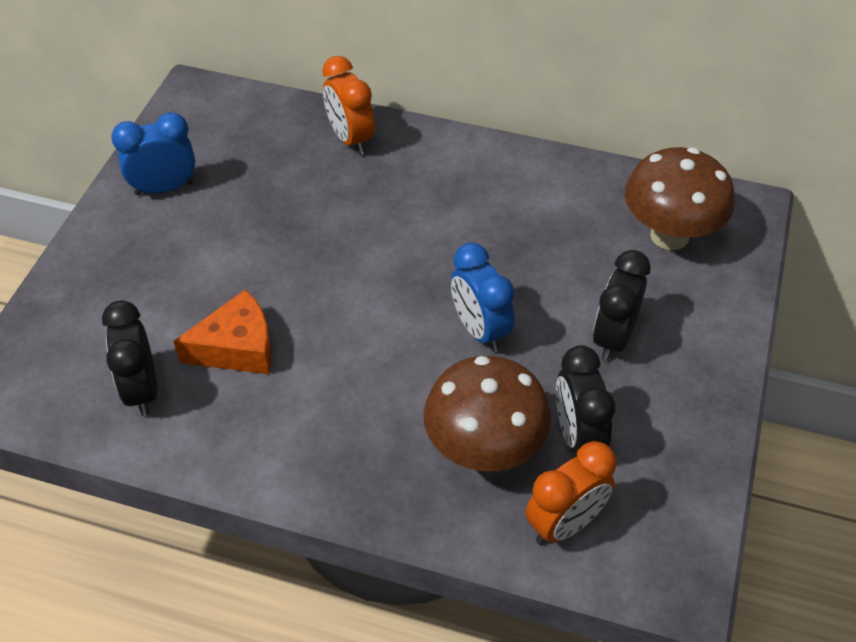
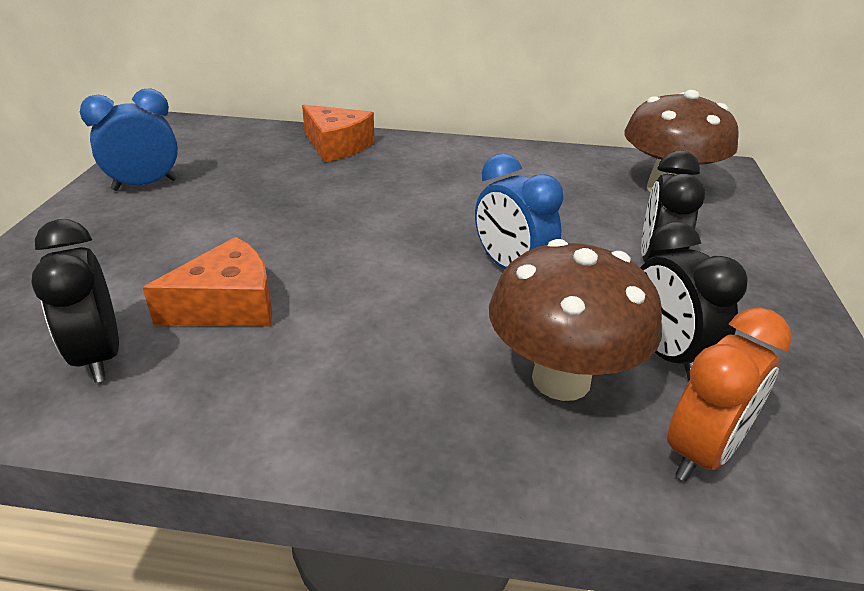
camera: 10 degrees left, 15 degrees down
(350, 139) = (337, 145): orange clock -> orange cheese

